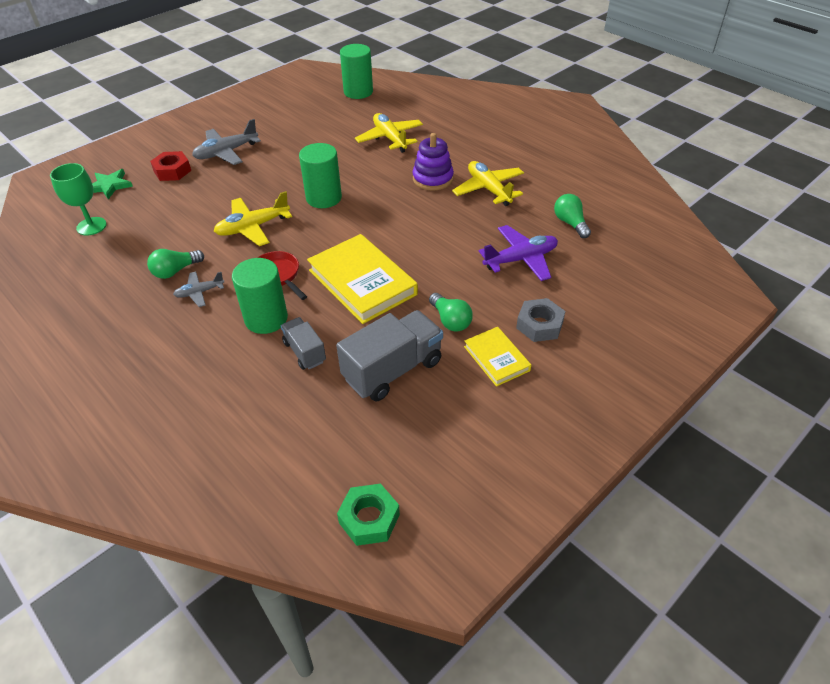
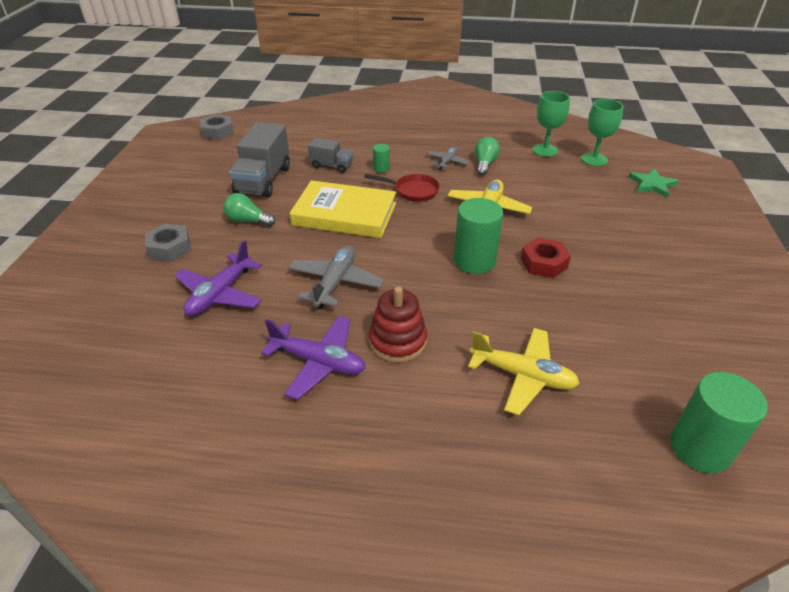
camera: 140 degrees right, 5 degrees down
(102, 257) = (545, 150): none -> green goblet
(172, 171) = (640, 217): red nut -> red nut (544, 263)
(226, 152) = (641, 257): grey plane -> grey plane (335, 283)
(266, 319) = (381, 169): green cylinder -> green cylinder, size x0.47
(369, 518) = (218, 132): green nut -> grey nut
(433, 179) = (397, 341): purple stacking toy -> red stacking toy
(488, 189) = (318, 362): yellow plane -> purple plane
(496, 358) = (193, 214): yellow book -> none
(570, 223) = (185, 364): green light bulb -> none

